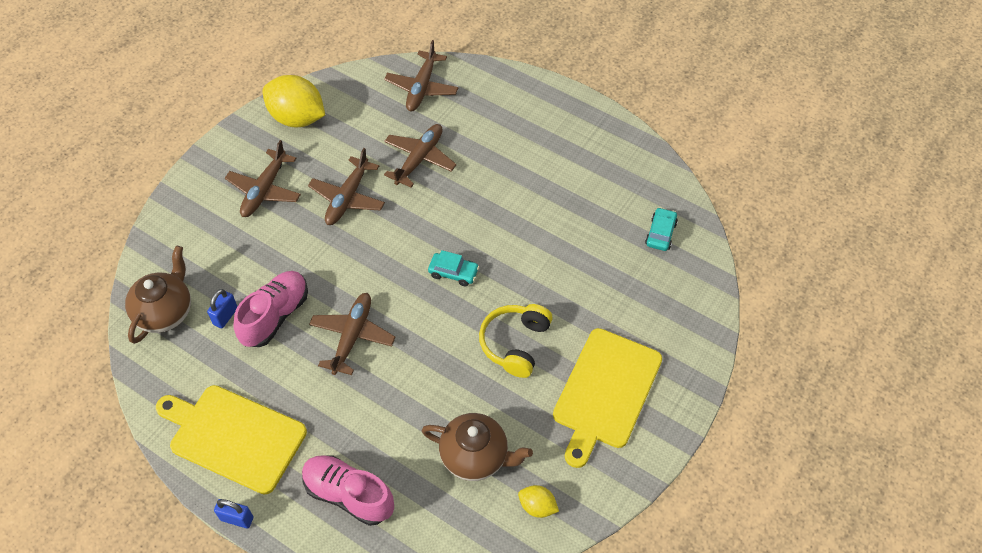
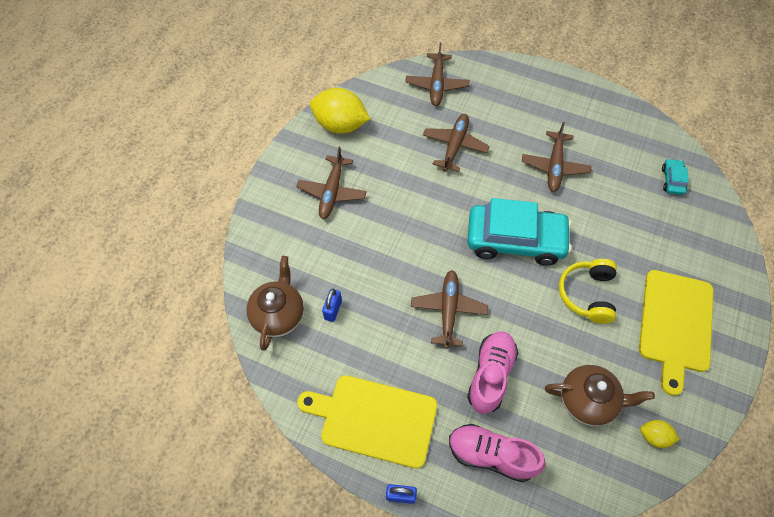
camera: 10 degrees left, 5 degrees up
(275, 316) = (376, 303): pink shoe -> pink shoe (490, 375)
(348, 198) = (405, 188): brown plane -> brown plane (554, 166)
(453, 272) = (515, 240): turquoise car -> turquoise car, size x2.38

